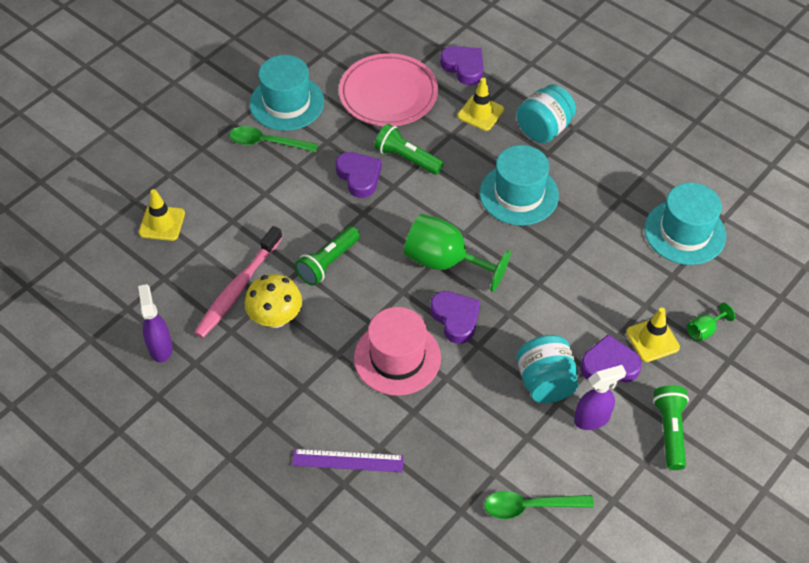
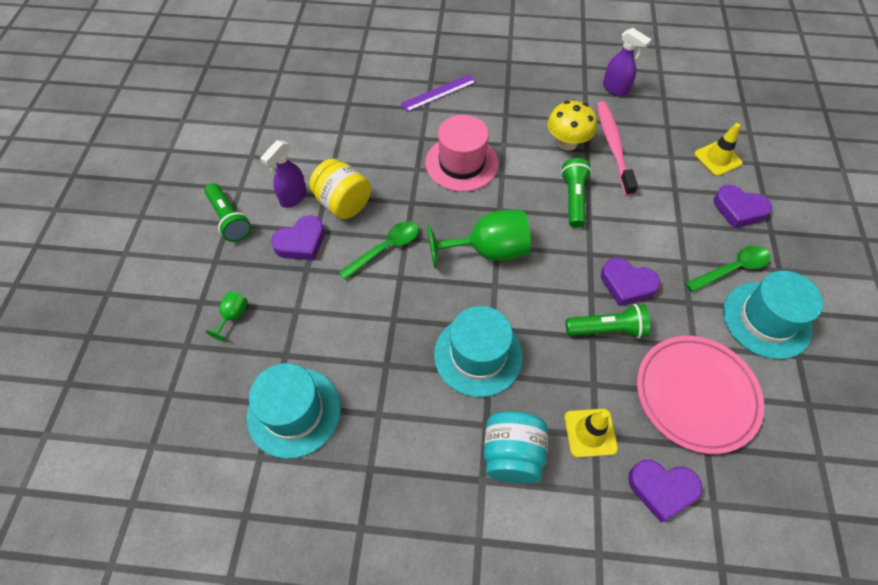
camera: 145 degrees right, 5 degrees up
(455, 319) = (443, 212): purple heart -> purple heart (738, 210)
(530, 506) = (305, 126): green spoon -> green spoon (386, 248)
(545, 382) = (343, 203): turquoise jar -> yellow jar
(652, 340) = (275, 282): yellow traffic cone -> none

